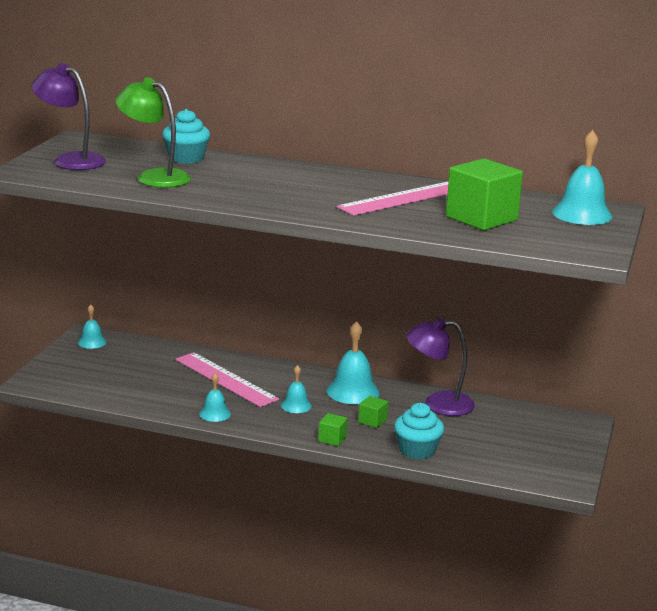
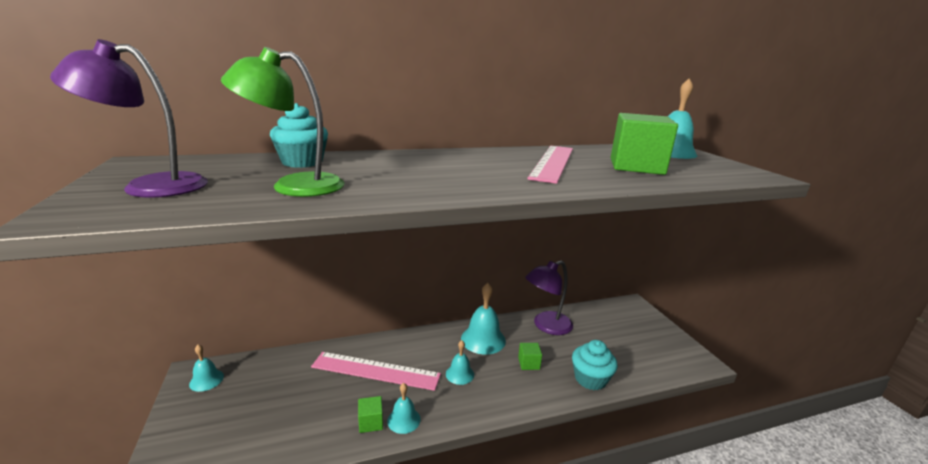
camera: 35 degrees left, 0 degrees up
(332, 439) = (525, 399): green cube -> green cube (371, 422)

